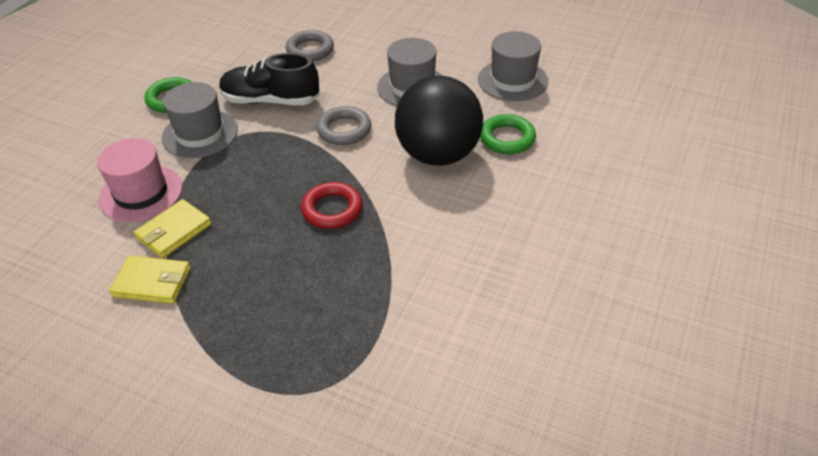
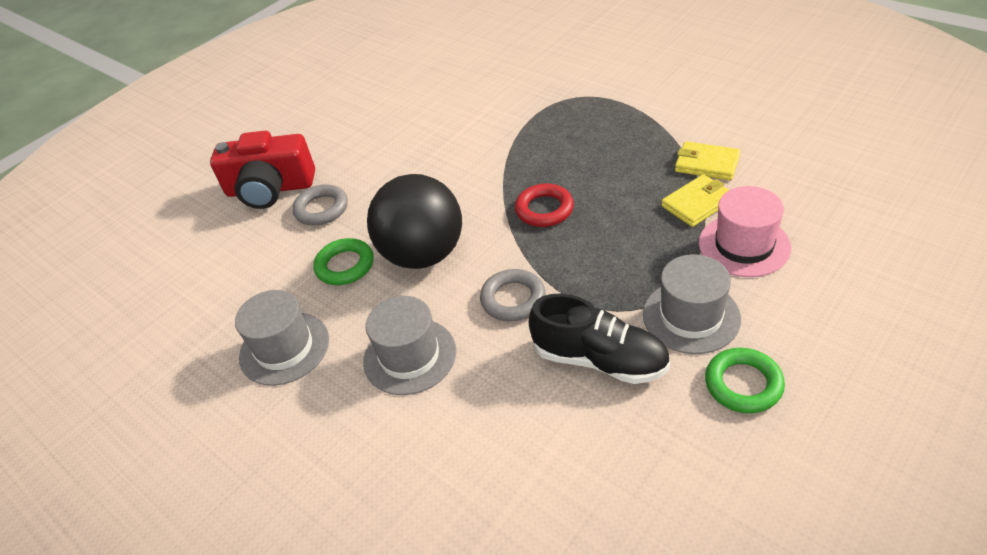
camera: 160 degrees left, 0 degrees up
(310, 50) = (532, 462): grey ring -> grey ring (321, 209)
(655, 204) = (270, 189): none -> red camera

